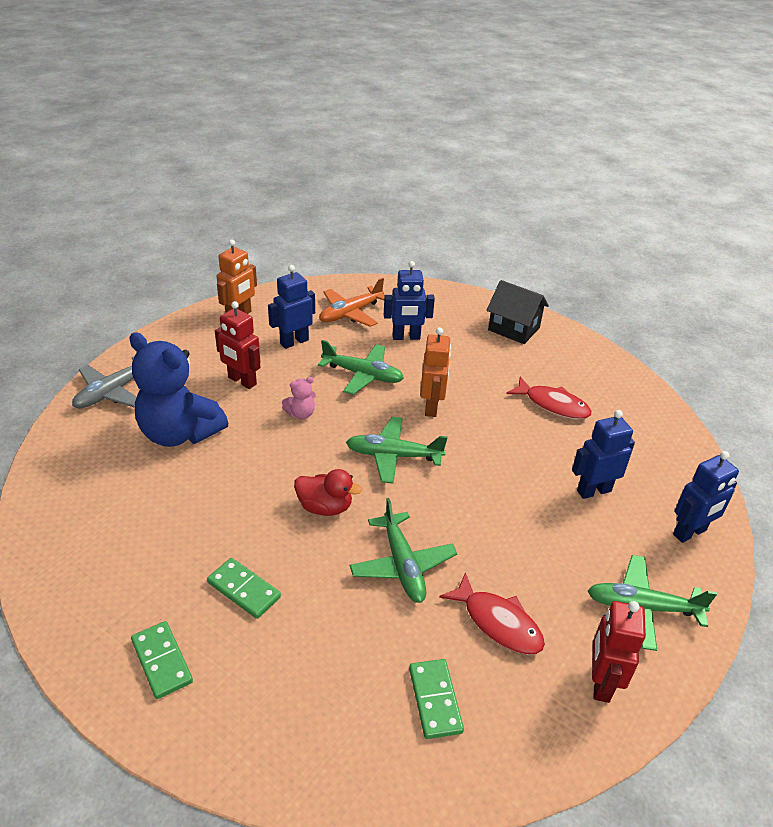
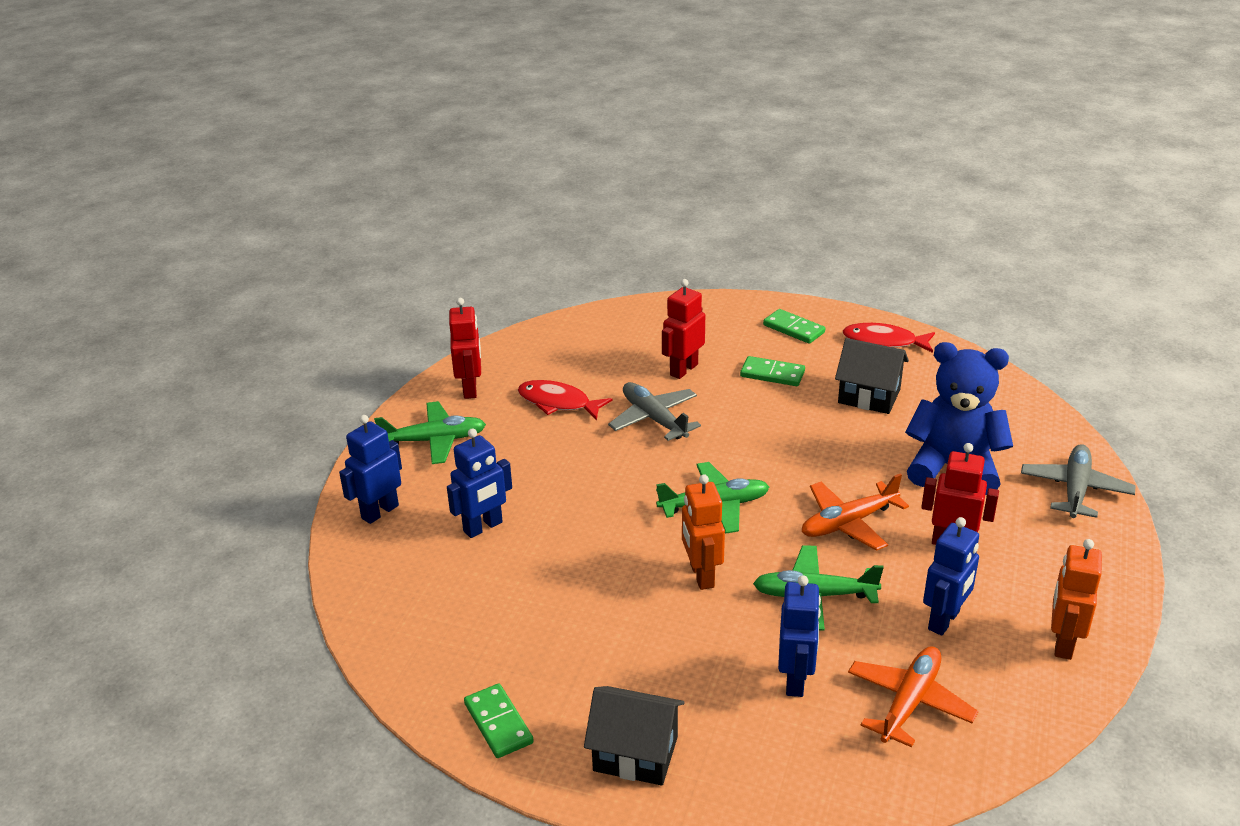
camera: 165 degrees right, 5 degrees down
(174, 527) = (869, 396): none -> black house
(301, 414) = (848, 523): pink teddy bear -> orange plane
(325, 507) = (751, 443): red duck -> none
(336, 631) = (683, 369): none -> red robot
(402, 565) = (654, 419): green plane -> grey plane
(406, 337) = (795, 680): blue robot -> blue robot turned 120 degrees clockwise
(435, 700) = (591, 354): green domino -> green domino (498, 723)
(553, 405) = (545, 624): red fish -> red fish (884, 342)

